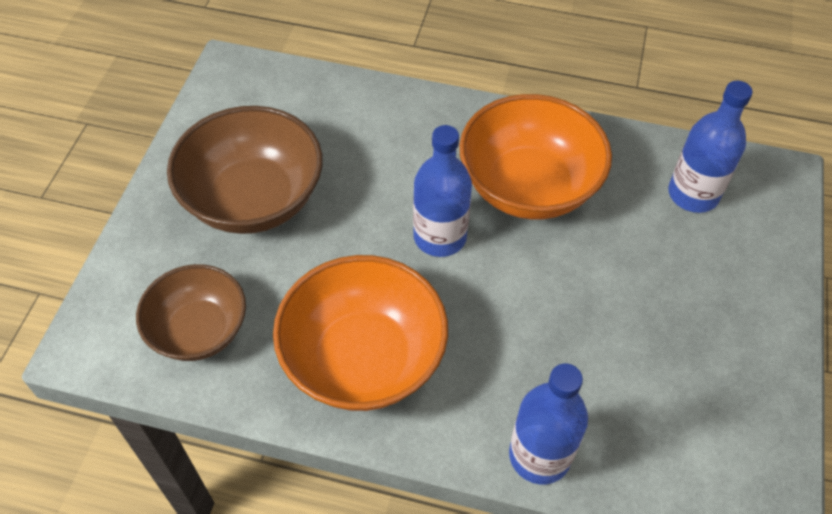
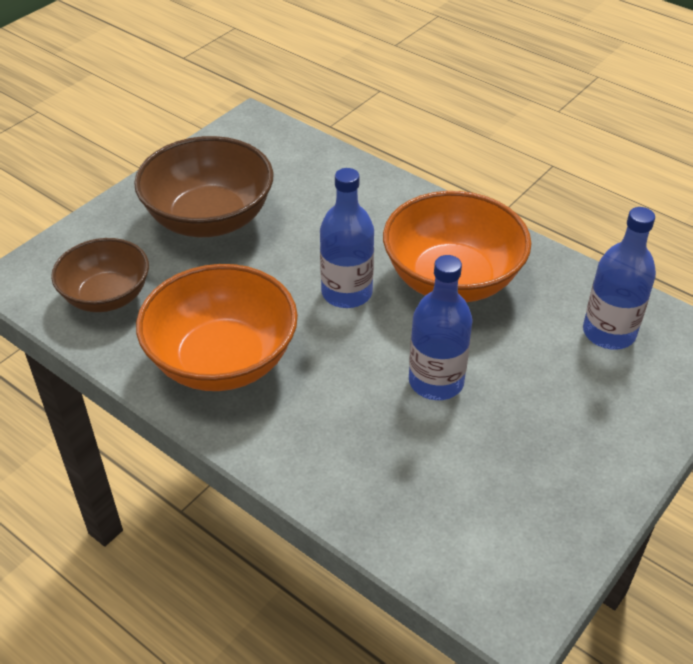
camera: 25 degrees right, 10 degrees down
(539, 455) = (325, 485): blue bottle -> blue bottle (436, 381)

